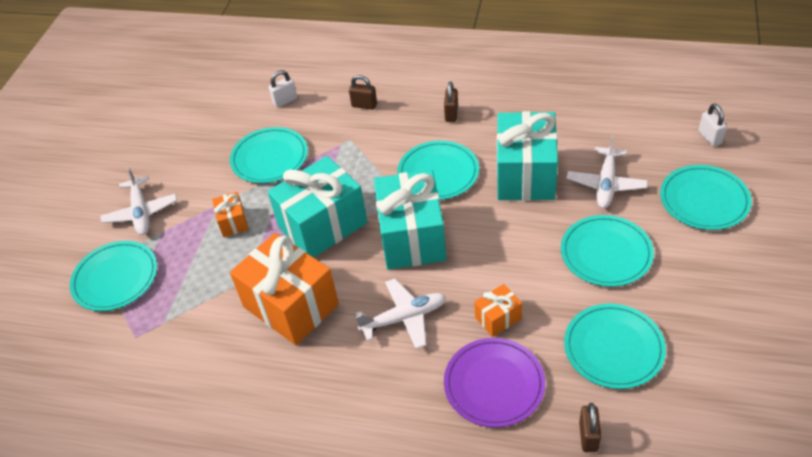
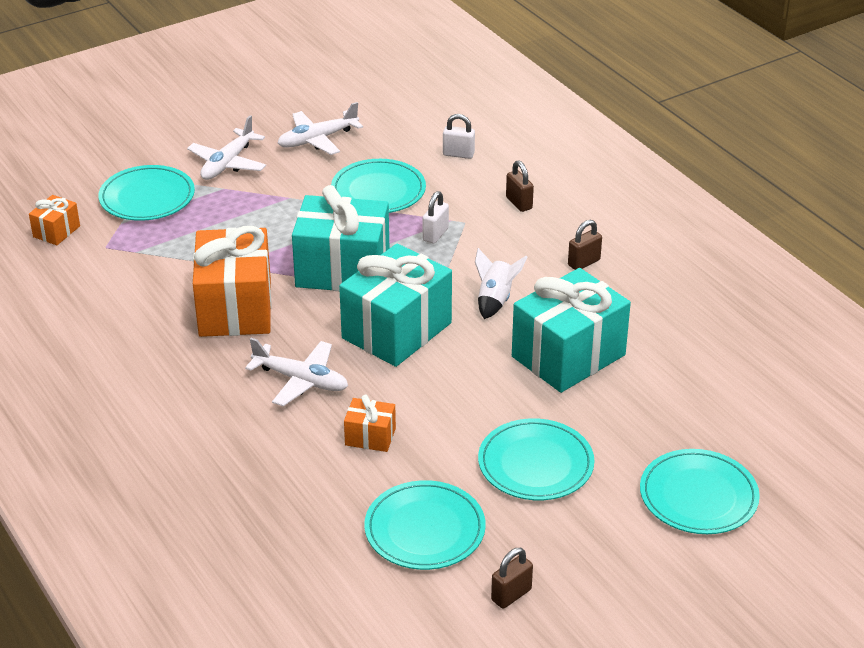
camera: 40 degrees right, 10 degrees down
(233, 222) = (281, 219): orange gift -> orange gift (56, 231)
(438, 173) = (495, 300): turquoise plate -> white rocket
(494, 384) = (295, 475): purple plate -> none
(588, 436) = (307, 564): brown padlock -> brown padlock (511, 595)
(606, 184) = (628, 416): white plane -> white plane (317, 140)
(710, 137) = (799, 455): white padlock -> white padlock (435, 234)

